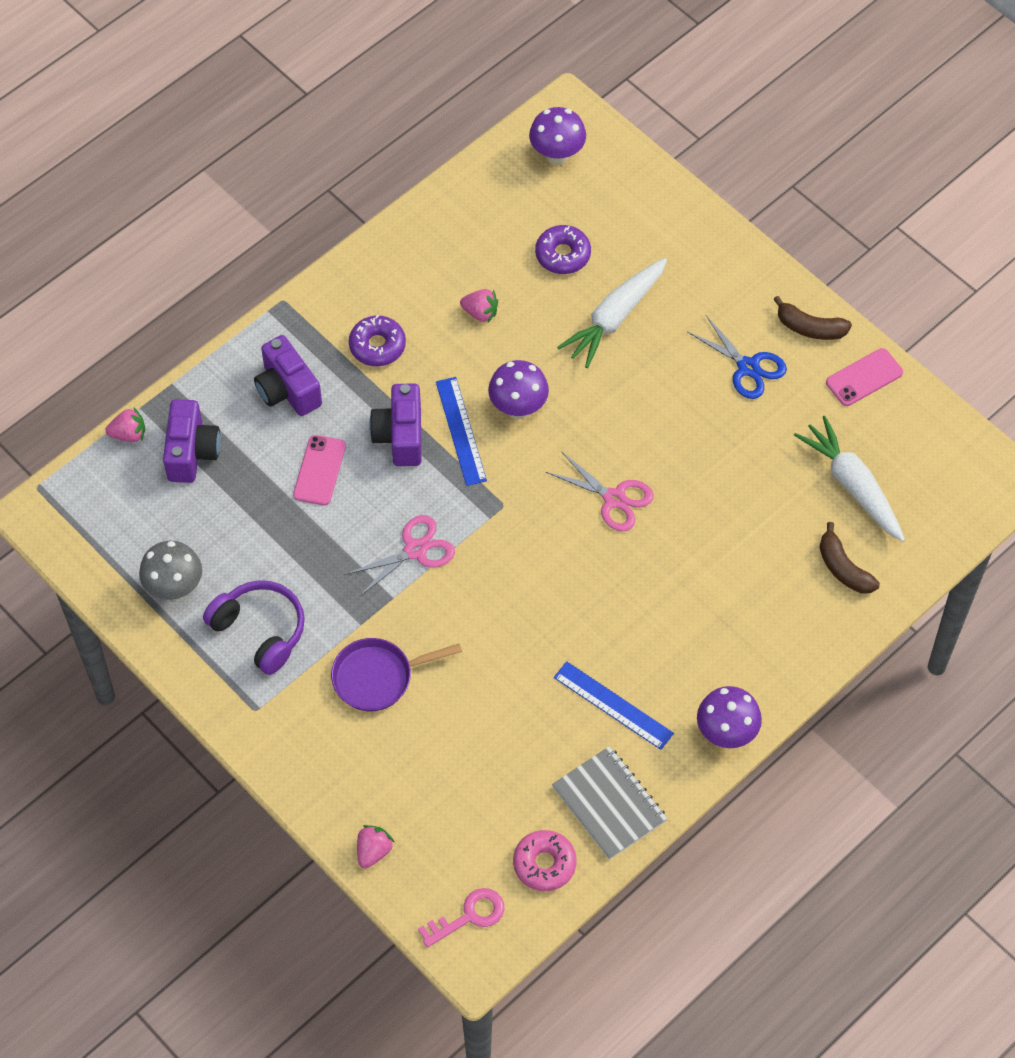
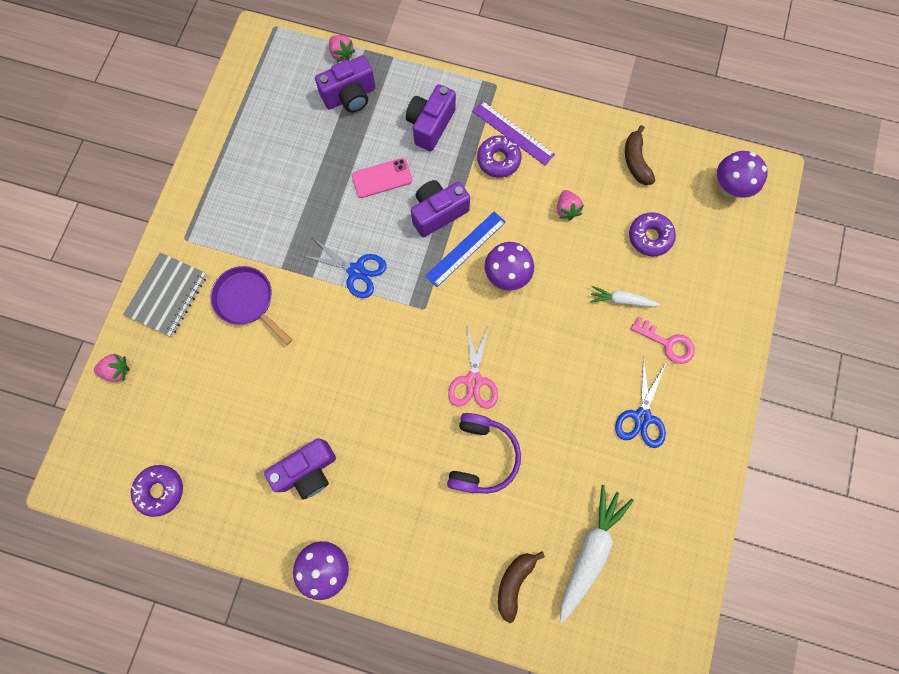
camera: 60 degrees right, 15 degrees up
(175, 588) = (246, 143): grey mushroom -> none
(260, 630) = (243, 209): purple headphones -> purple headphones (482, 456)
(354, 315) = (513, 133): none -> purple ruler
(415, 550) = (356, 271): pink scissors -> blue scissors
(469, 916) = (97, 460): pink key -> pink key (667, 343)
(544, 864) = (160, 490): pink donut -> purple donut
(609, 804) = (228, 510): grey notebook -> grey notebook (167, 295)
(613, 705) = (308, 471): blue ruler -> purple camera
(614, 318) = (621, 300): white carrot -> white carrot, size x0.55
(810, 328) = (706, 445): brown banana -> brown banana (635, 161)
(864, 377) = (690, 510): pink phone -> none

